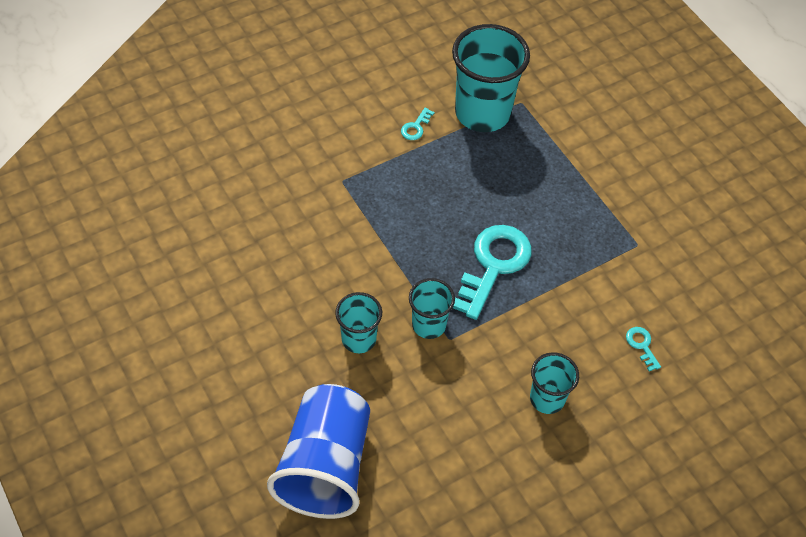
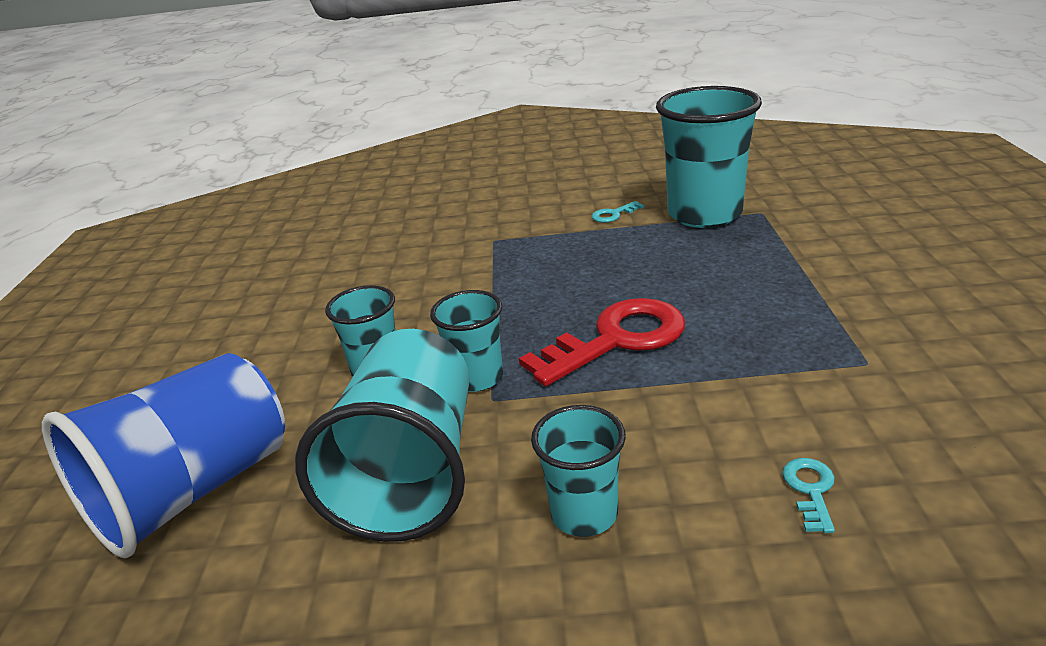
camera: 35 degrees right, 25 degrees down
(441, 407) = (411, 472): none -> turquoise cup
(493, 265) = (616, 340): turquoise key -> red key

